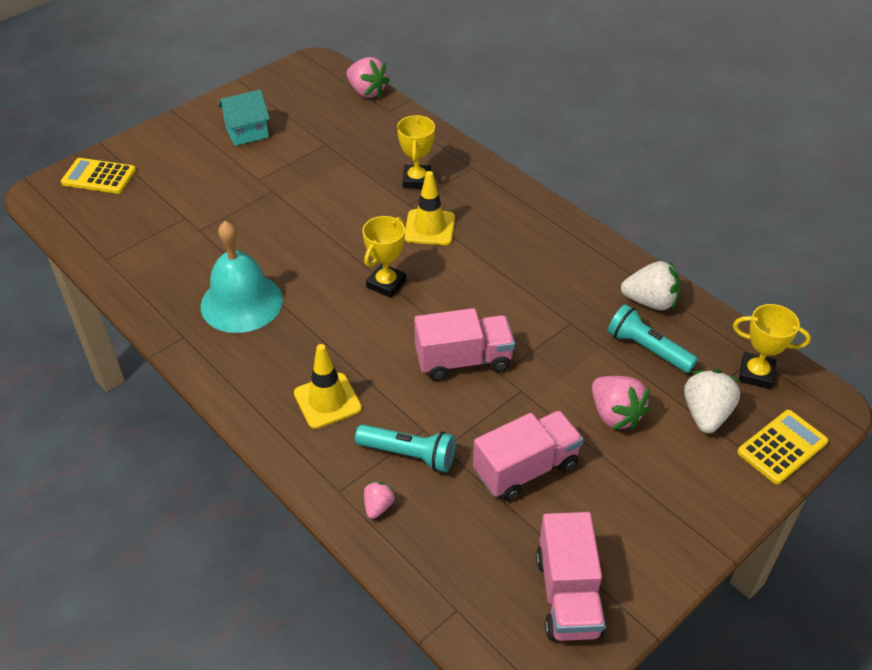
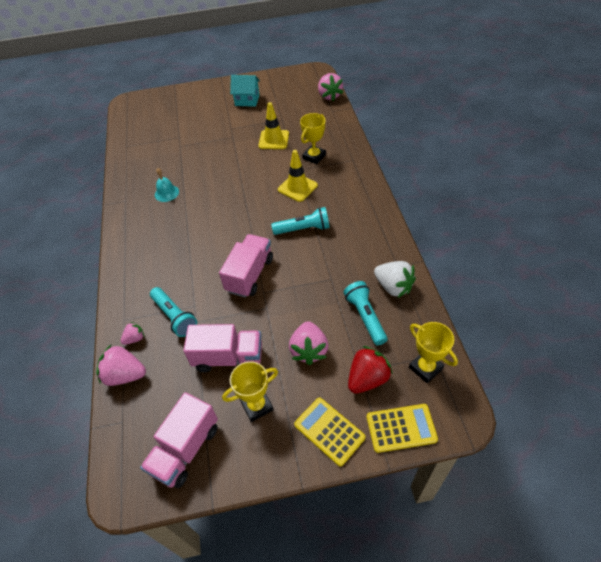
camera: 35 degrees right, 5 degrees up
(99, 177) = (159, 102): yellow calculator -> yellow calculator (329, 431)
(241, 302) = (166, 193): turquoise bell -> turquoise bell, size x0.50
(327, 401) = (161, 266): yellow traffic cone -> yellow traffic cone (274, 140)
(386, 284) = (246, 211): yellow trophy -> yellow trophy (257, 405)
(407, 555) = (125, 375): none -> pink strawberry
(463, 360) = (250, 275): pink truck -> pink truck turned 90 degrees counterclockwise
(484, 277) = (303, 229): none -> turquoise flashlight
(706, 414) = (367, 379): white strawberry -> red strawberry

